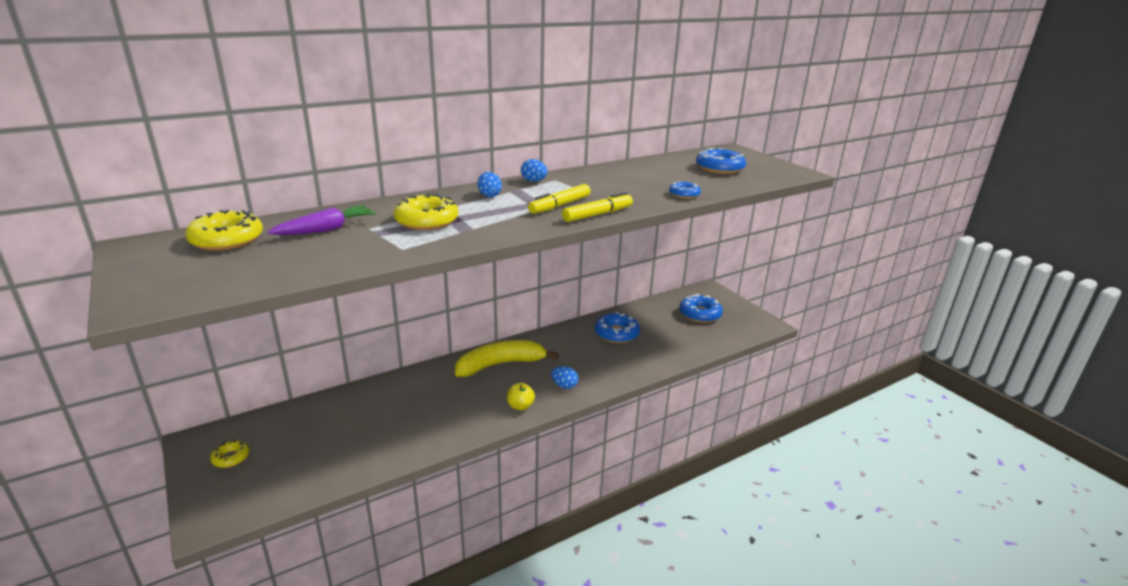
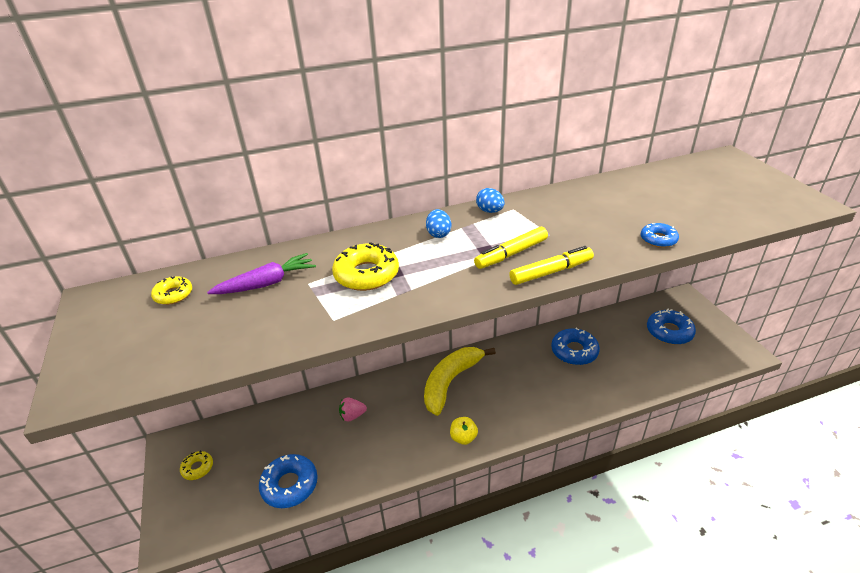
camera: 15 degrees right, 10 degrees up
(227, 240) = (173, 295): yellow donut -> yellow donut, size x0.57
(401, 399) = (352, 416): none -> pink strawberry
(501, 364) = (451, 382): yellow banana -> yellow banana turned 45 degrees counterclockwise
(564, 386) = (511, 416): blue egg -> none
(719, 168) = (708, 193): blue donut -> blue donut (290, 485)

